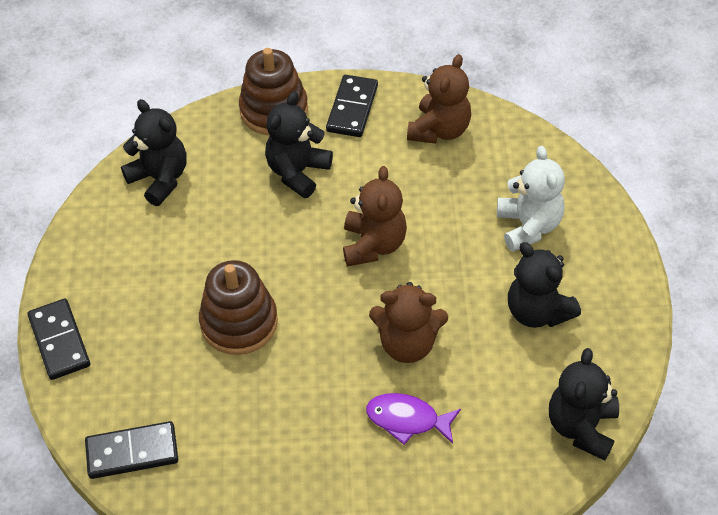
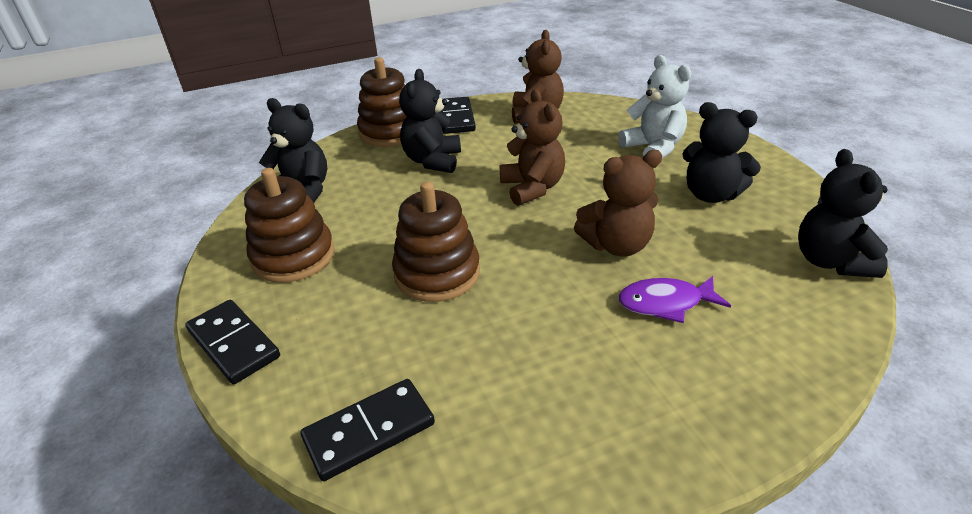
camera: 20 degrees left, 15 degrees down
(128, 261) = (293, 256): none -> brown stacking toy

